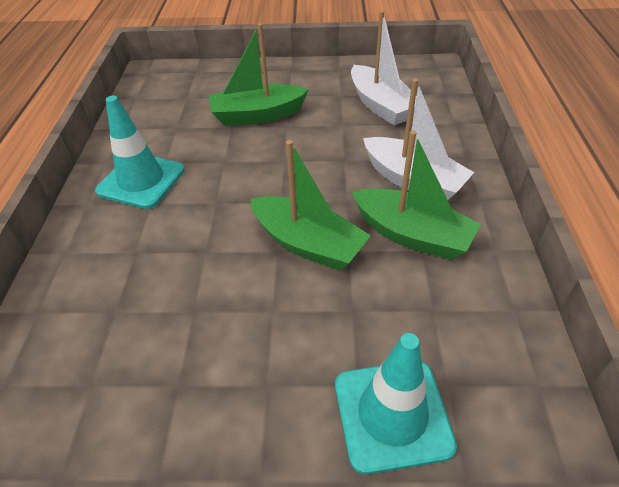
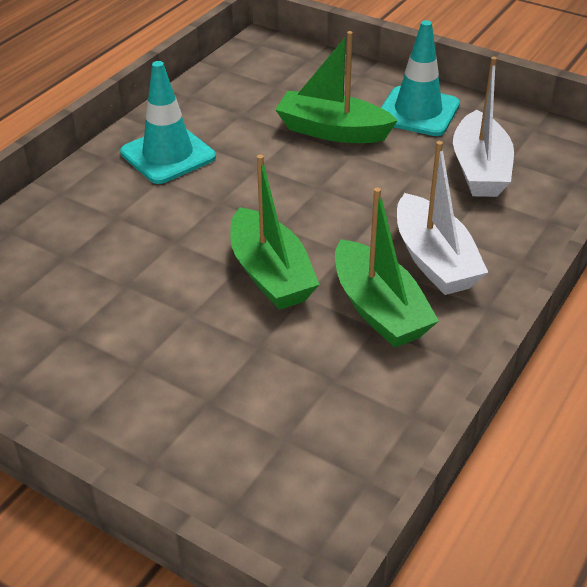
camera: 30 degrees right, 5 degrees down
(392, 414) = (217, 435): turquoise traffic cone -> turquoise traffic cone (418, 112)

